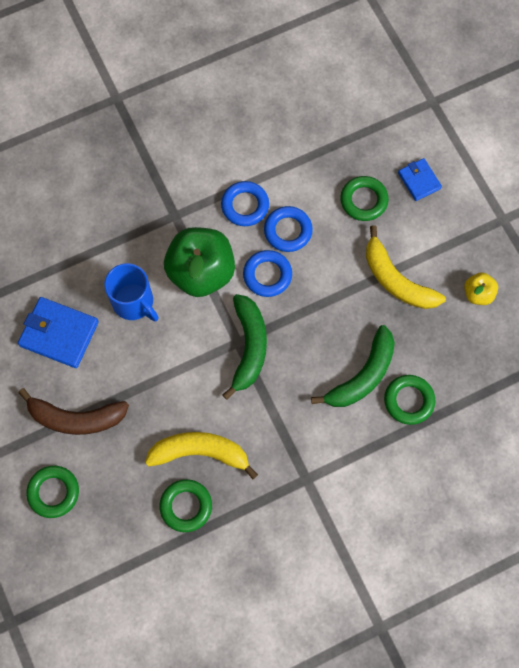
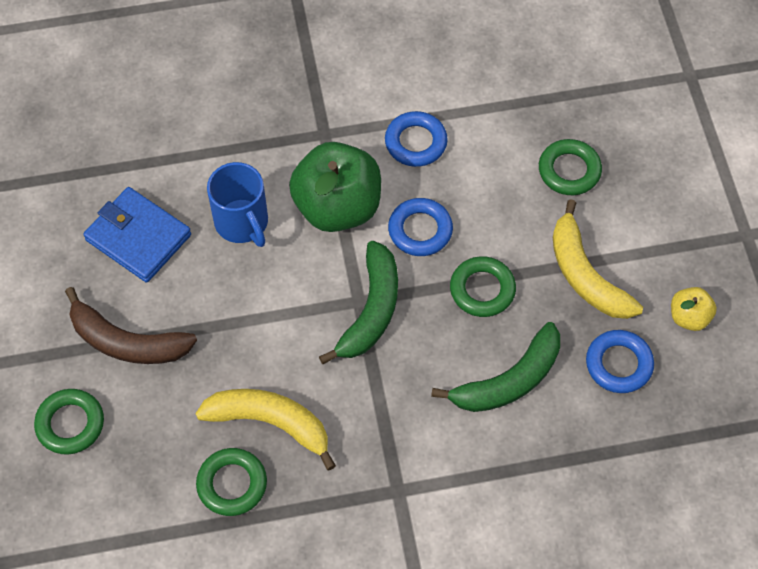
camera: 15 degrees right, 10 degrees down
(288, 231) = (461, 184): blue ring -> blue ring (618, 364)
(409, 400) = (561, 427): green ring -> green ring (482, 290)
(419, 180) = (647, 163): blue wallet -> none

